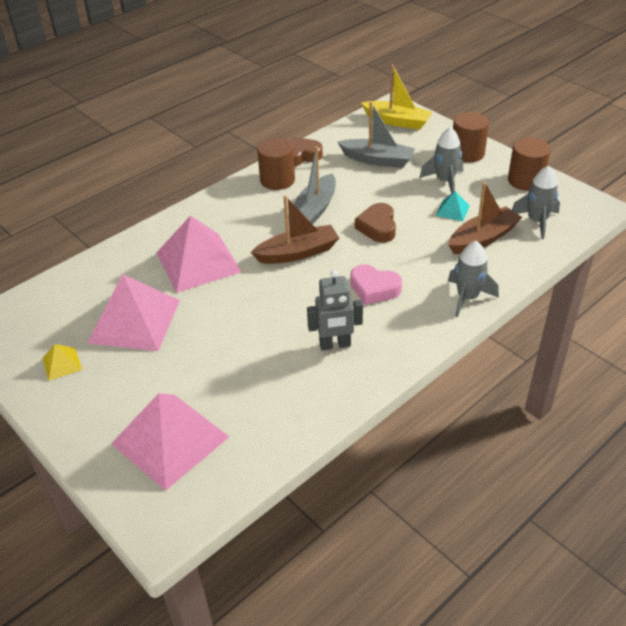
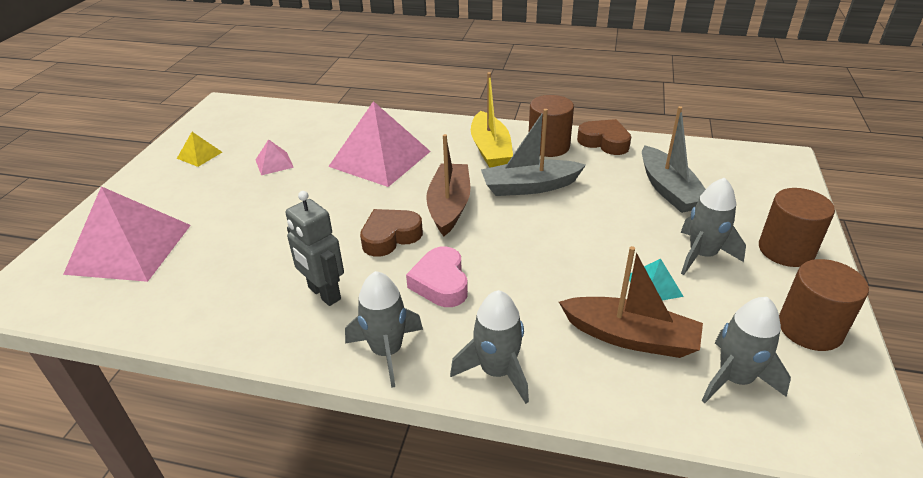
camera: 55 degrees right, 5 degrees down
(134, 321) = (274, 163): pink pyramid -> pink pyramid, size x0.44
(297, 253) = (449, 206): brown boat -> brown boat turned 120 degrees counterclockwise
(377, 227) = (550, 240): brown heart -> brown heart (390, 237)
(397, 121) = (760, 173): yellow boat -> yellow boat (490, 150)
(415, 335) = (387, 351): none -> grey rocket

